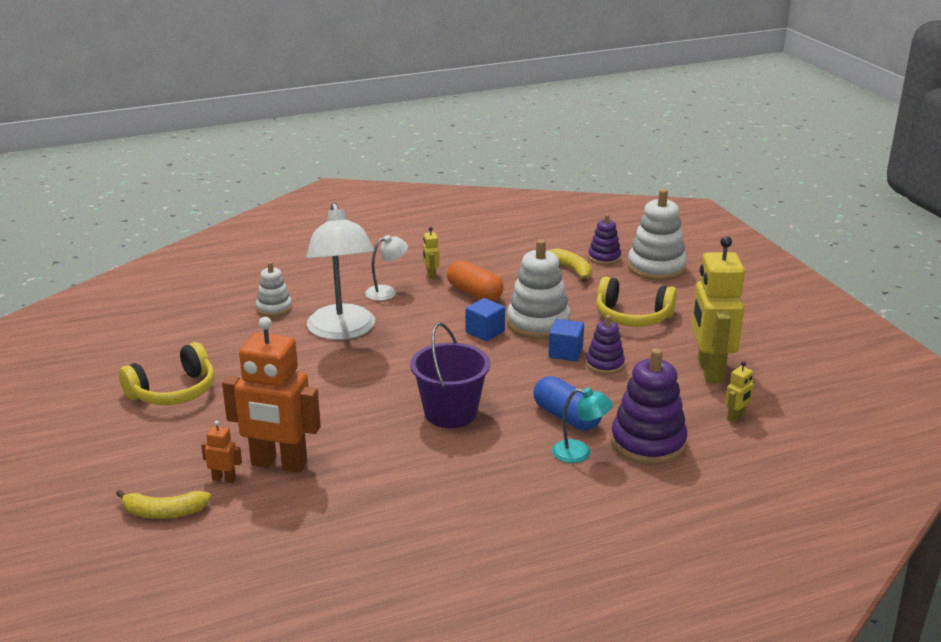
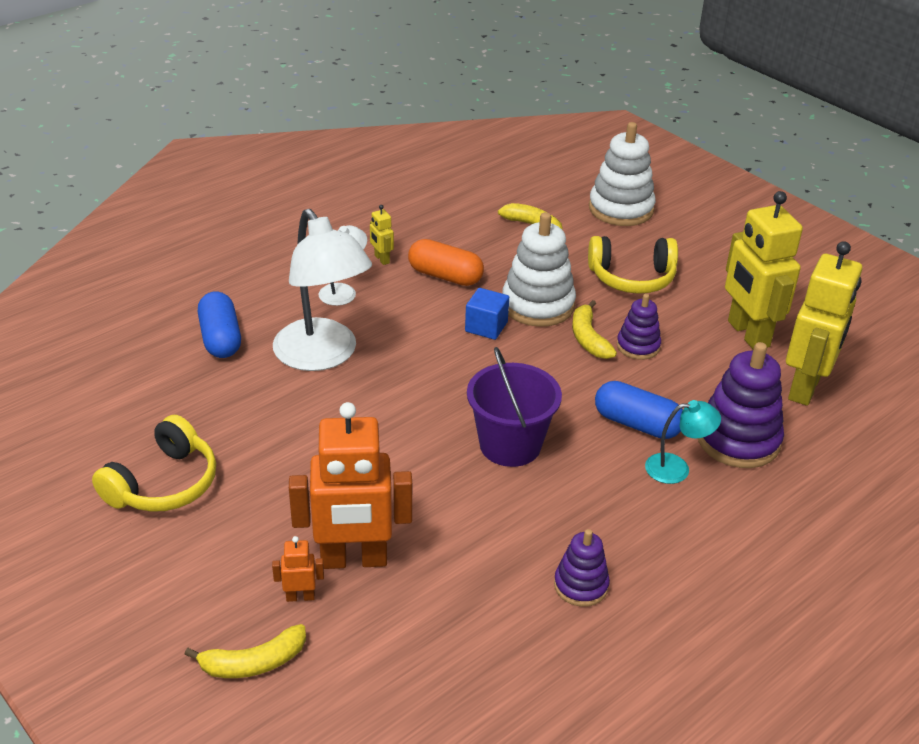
camera: 20 degrees left, 10 degrees up
(274, 308) = (221, 338): white stacking toy -> blue capsule
(565, 352) = (588, 338): blue cube -> yellow banana
(604, 257) = (559, 204): purple stacking toy -> purple stacking toy (581, 585)
(736, 417) = (805, 388): yellow robot -> yellow robot, size x2.42

